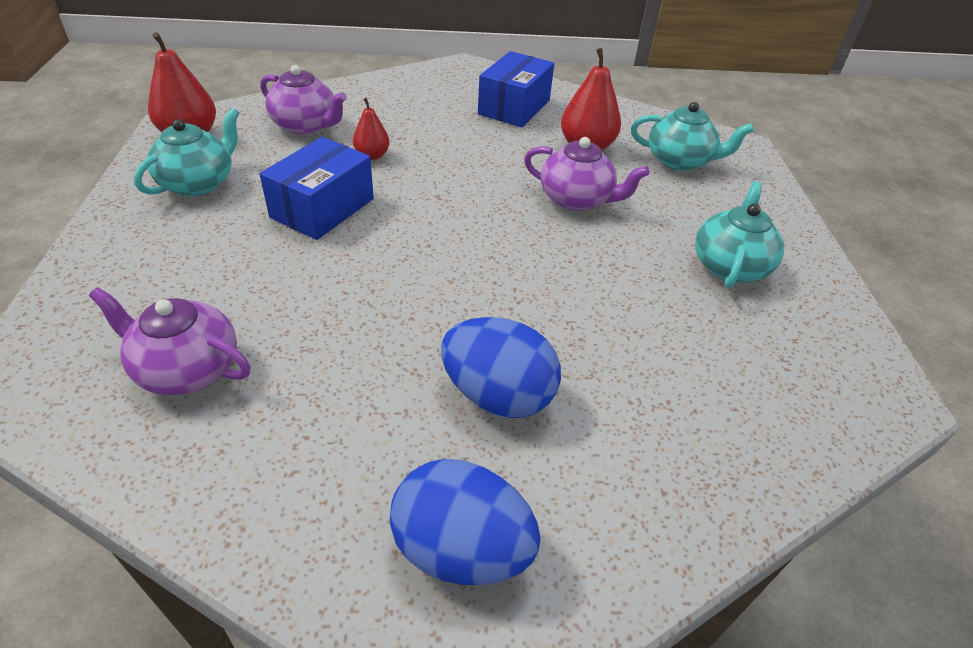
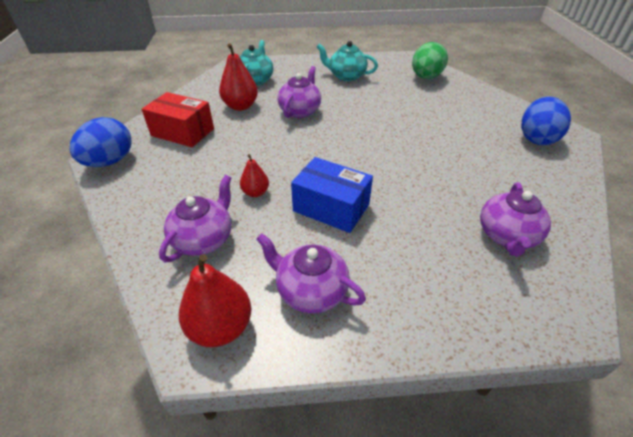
camera: 90 degrees left, 0 degrees up
(199, 183) = (310, 291): turquoise teapot -> purple teapot
(497, 395) = (459, 132): blue egg -> blue egg (110, 161)
(514, 107) = (182, 132): blue box -> red box
(767, 401) = (426, 77): none -> green egg

